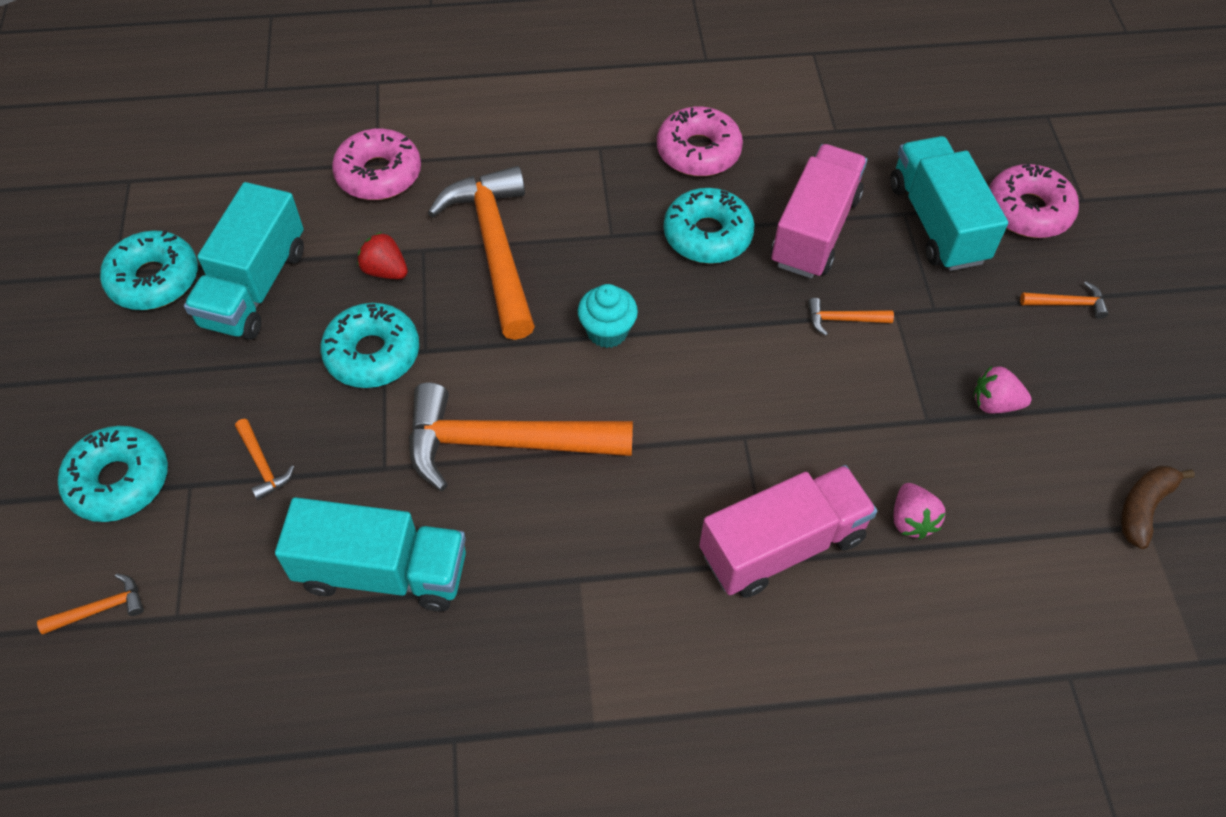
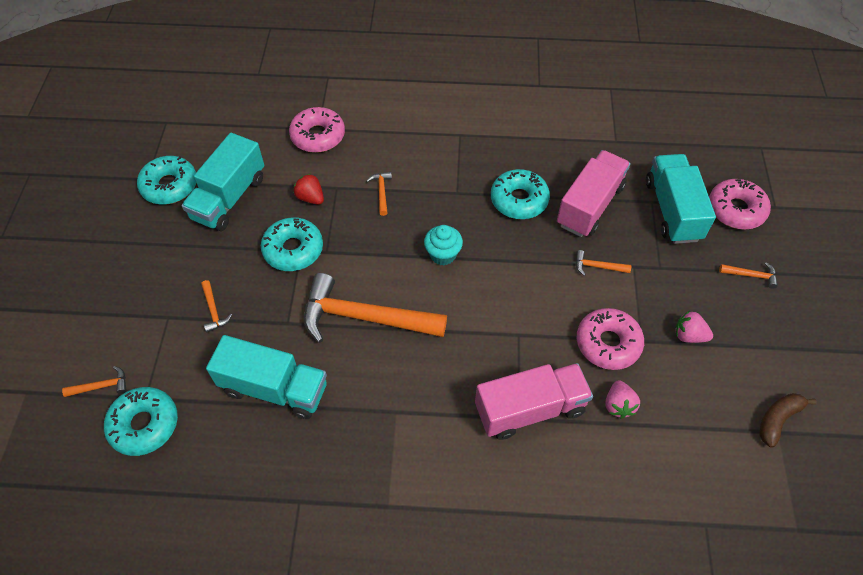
camera: 10 degrees right, 0 degrees up
(119, 481) = (126, 308): turquoise donut -> turquoise donut (144, 425)
(495, 248) = (381, 192): orange hammer -> orange hammer, size x0.40
(698, 151) = (523, 145): pink donut -> pink donut (608, 343)

